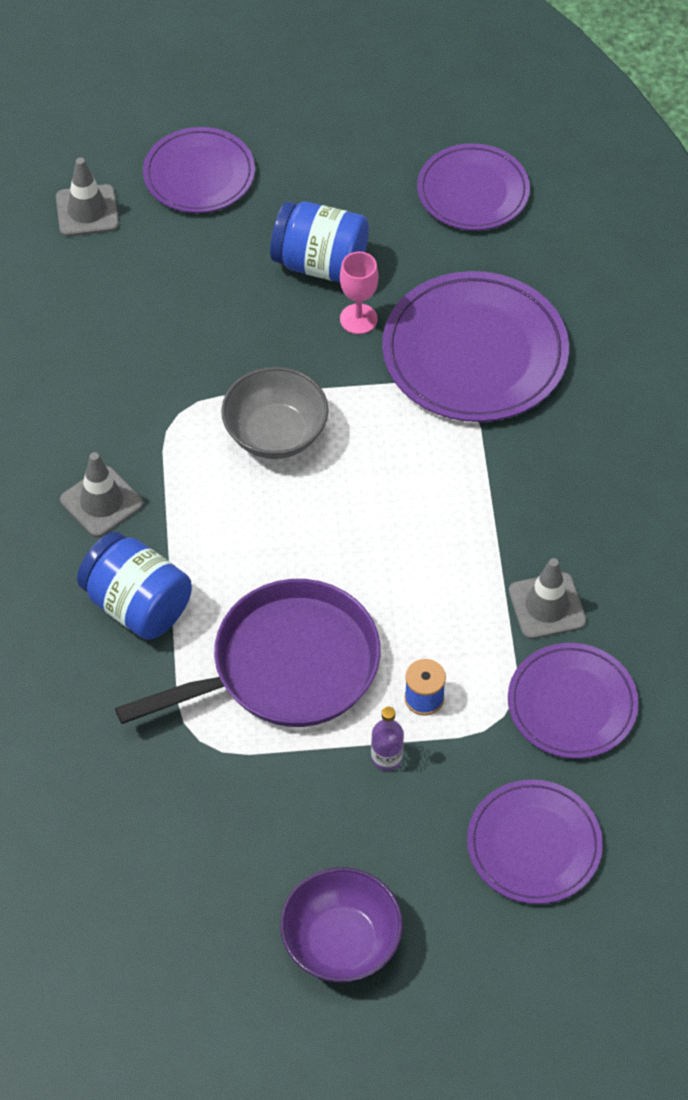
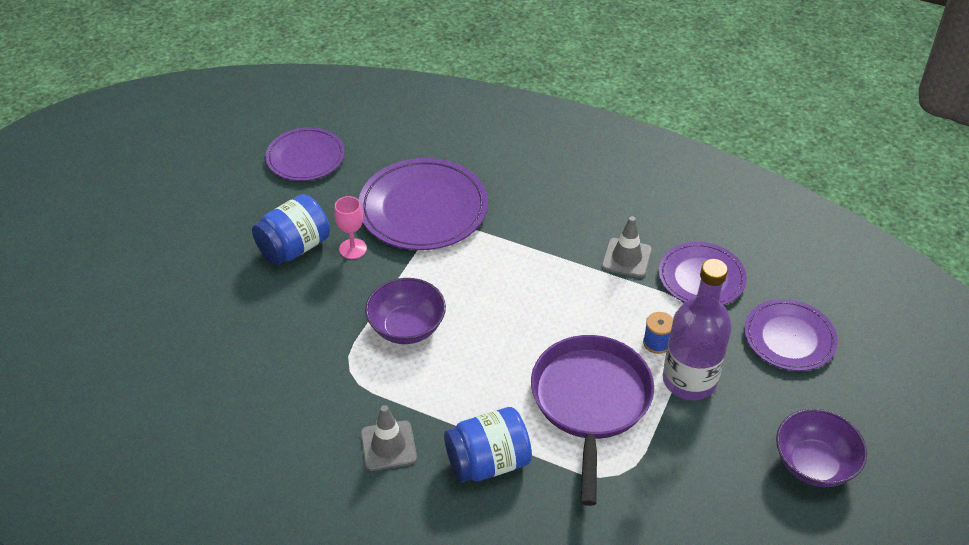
camera: 60 degrees left, 10 degrees down
(87, 211) = (137, 347): grey traffic cone -> none
(199, 174) = (166, 275): purple plate -> none
(275, 433) = (407, 327): grey bowl -> purple bowl
(386, 757) = (689, 380): purple bottle -> purple bottle, size x2.44

